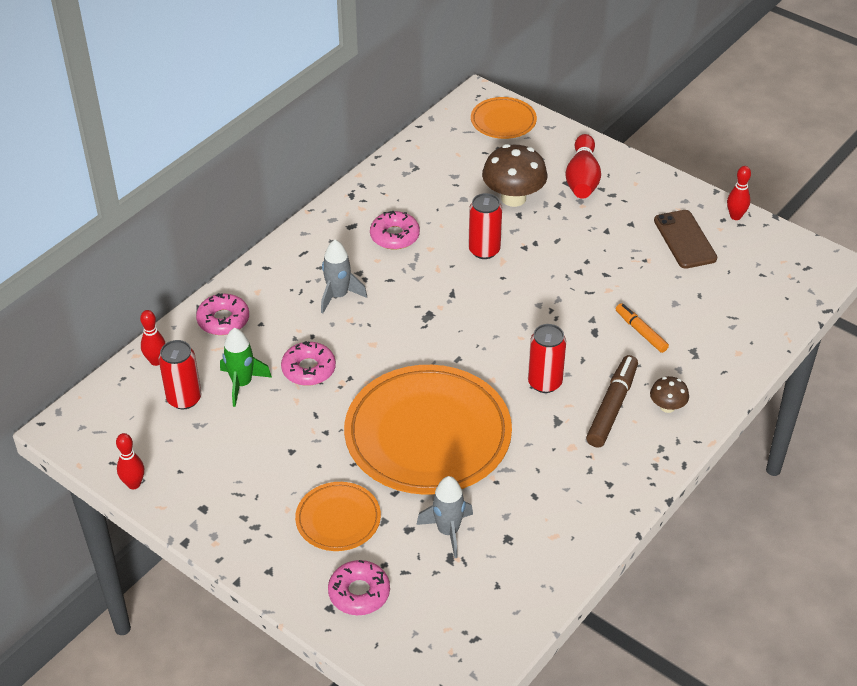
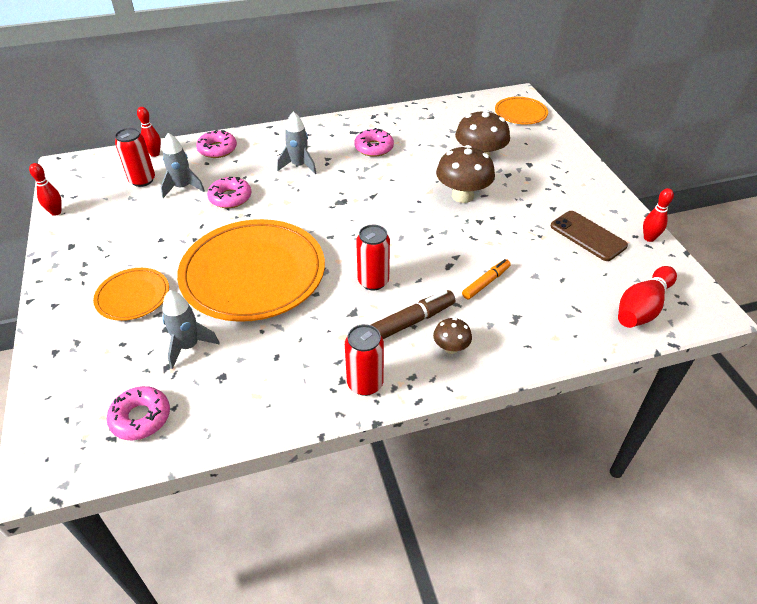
camera: 35 degrees right, 0 degrees up
(242, 384) = (183, 187): green rocket -> grey rocket
(359, 593) = (83, 353): pink donut -> pink donut (141, 418)
(484, 250) = (424, 180): red can -> red can (365, 383)
(538, 251) = (462, 196): none -> brown mushroom
(582, 179) = (543, 166): red bowling pin -> red bowling pin (642, 308)
(641, 332) = (485, 283): orange marker -> orange marker turned 45 degrees clockwise
(685, 239) = (588, 236): brown phone -> brown phone turned 60 degrees counterclockwise

